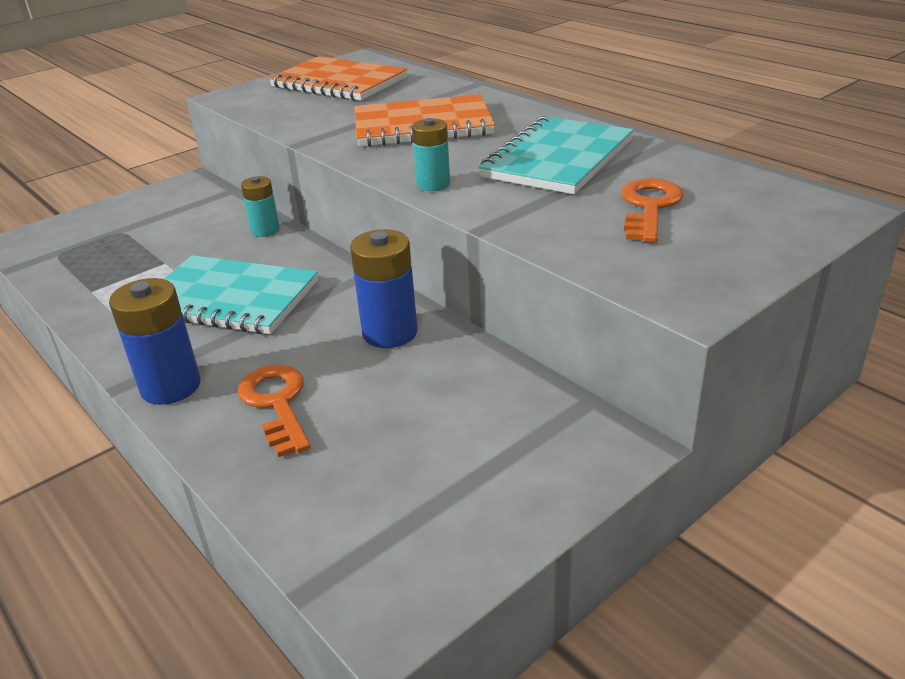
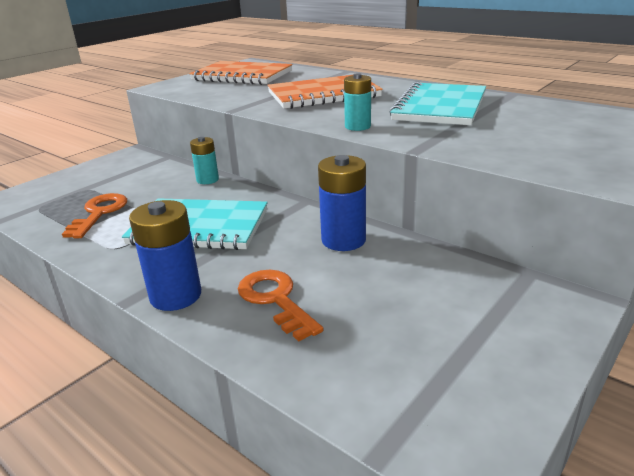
camera: 10 degrees left, 5 degrees down
(649, 207) = (532, 129): orange key -> orange key (99, 213)

